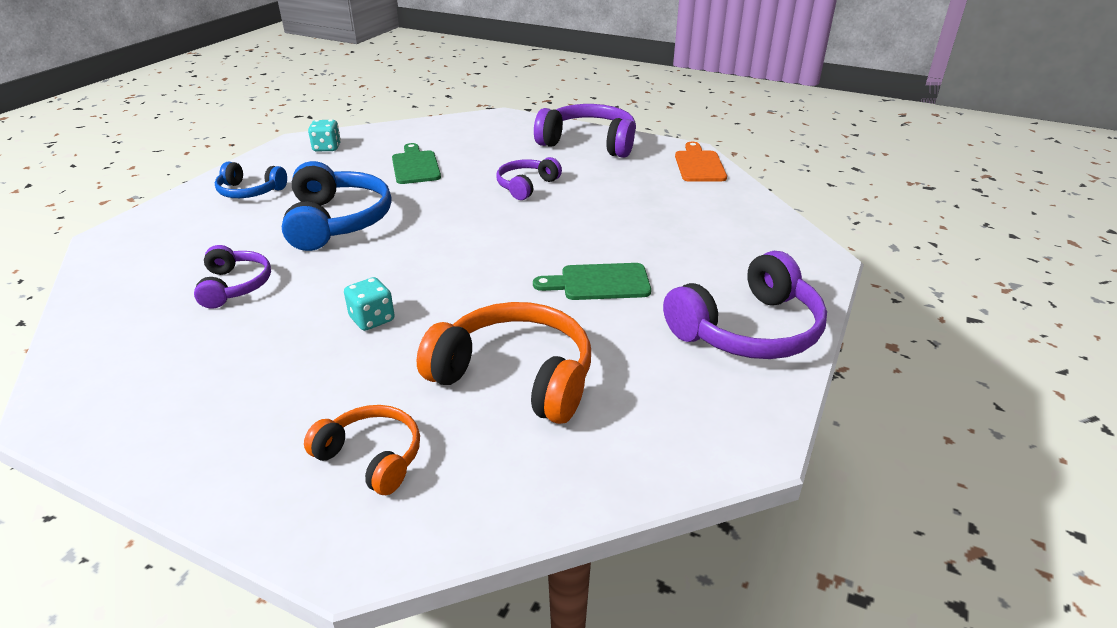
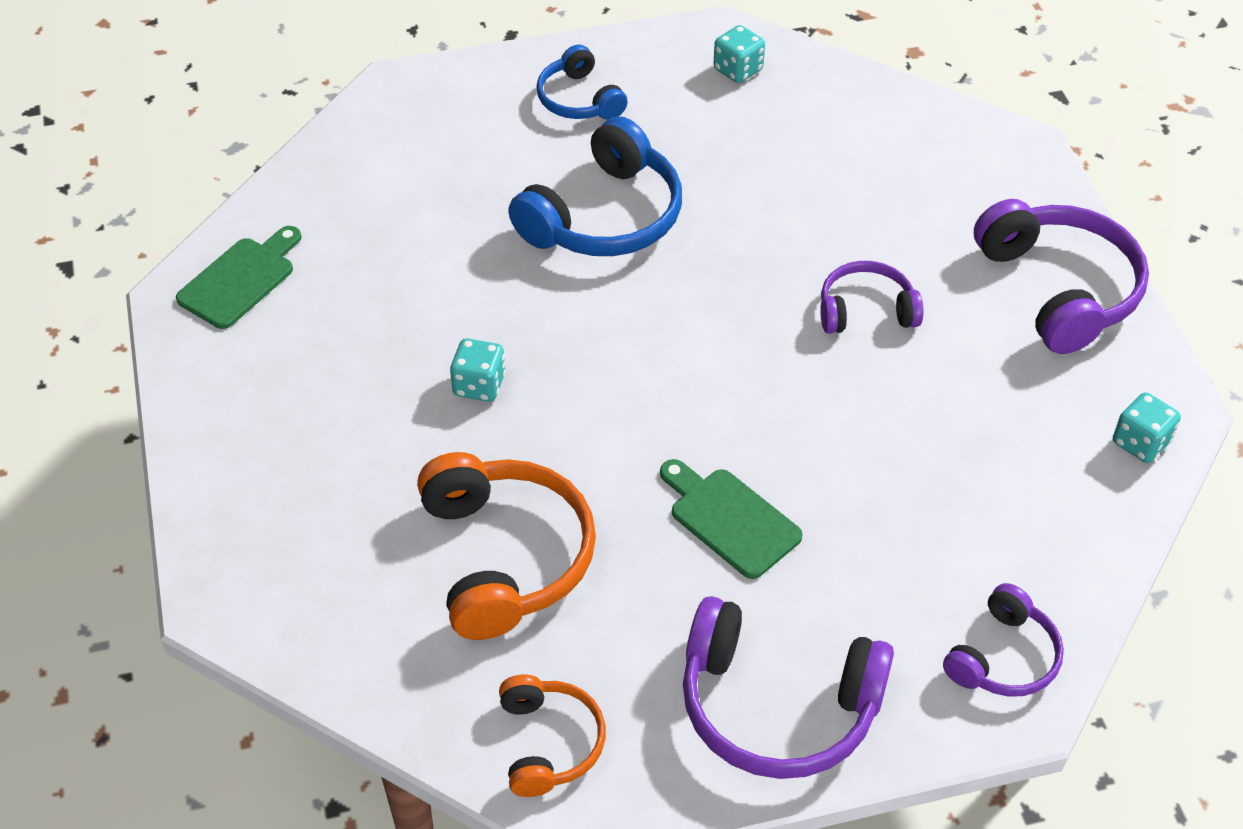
camera: 50 degrees right, 15 degrees up
(235, 286) = (424, 244): purple headphones -> purple headphones (1003, 657)
(371, 457) = (315, 534): orange headphones -> orange headphones (549, 743)
(415, 166) = (791, 178): green cutting board -> green cutting board (240, 280)
(699, 165) = (1140, 443): orange cutting board -> turquoise dice

